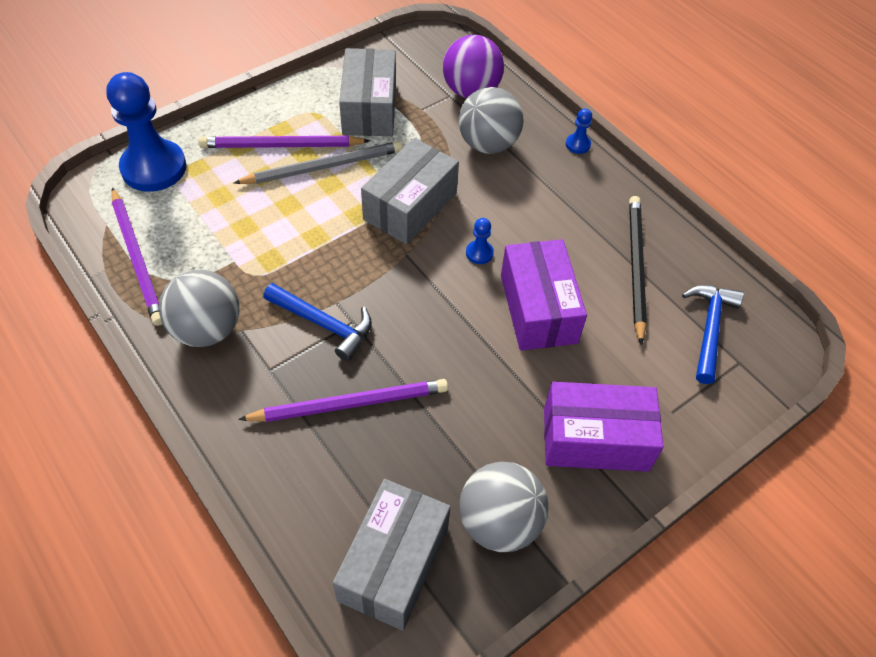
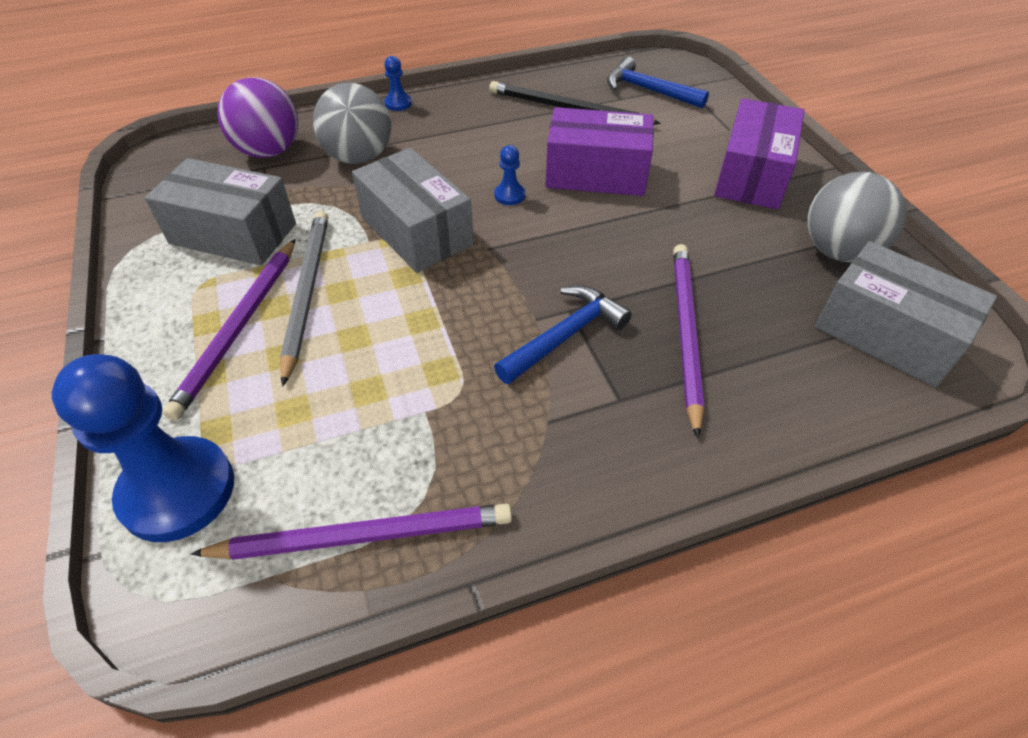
camera: 70 degrees left, 5 degrees down
(207, 329) = (535, 459): grey ball -> none

